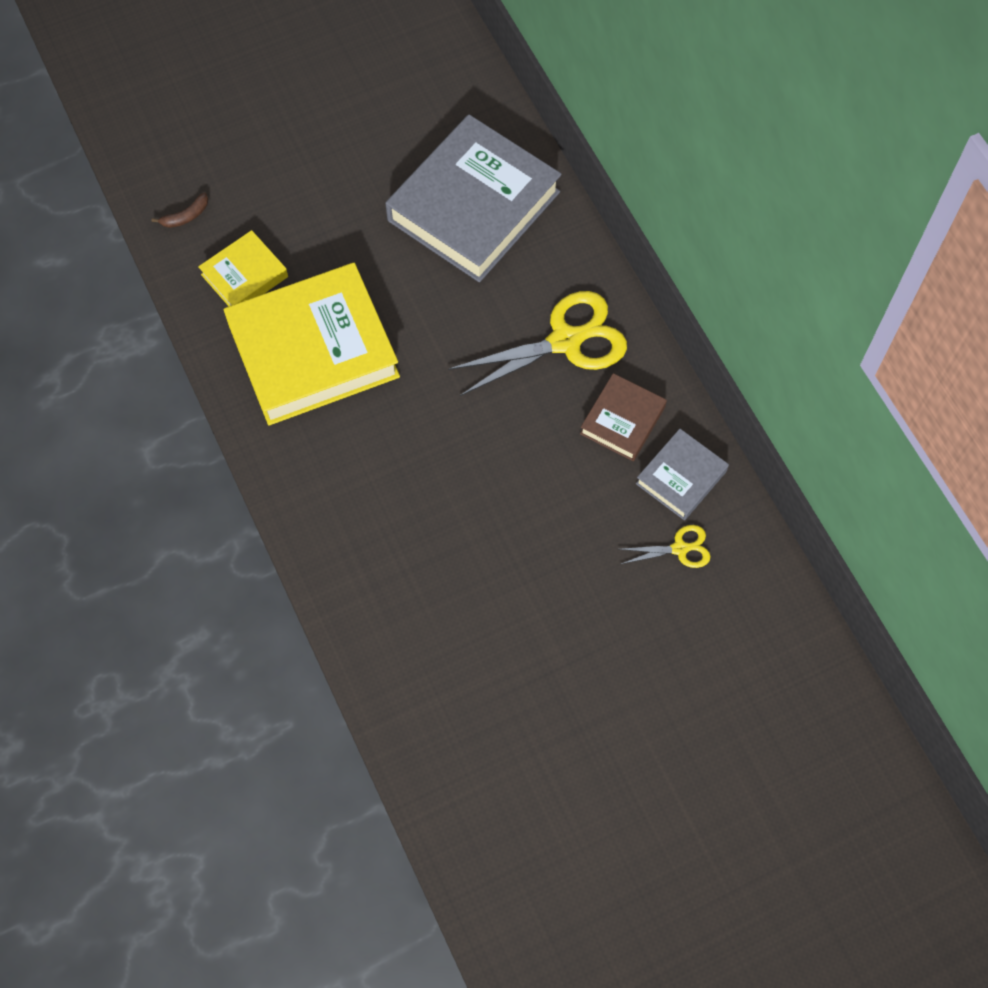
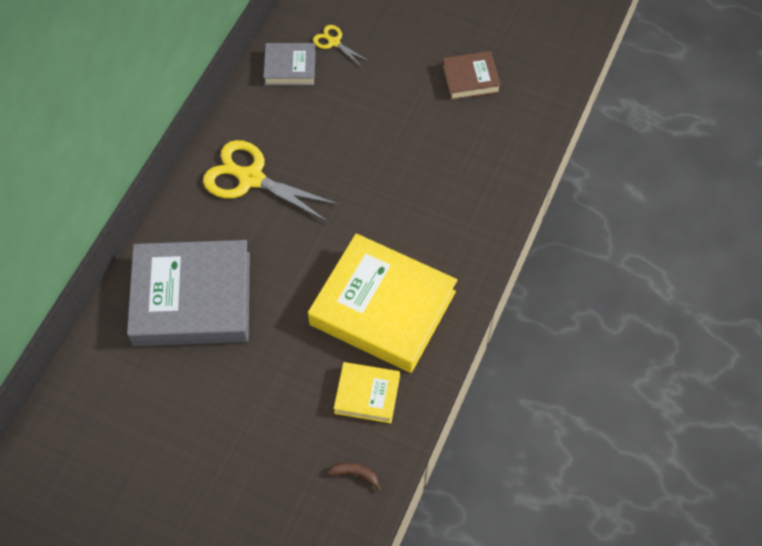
camera: 130 degrees left, 5 degrees down
(622, 420) = (279, 116): brown book -> brown book (470, 79)

